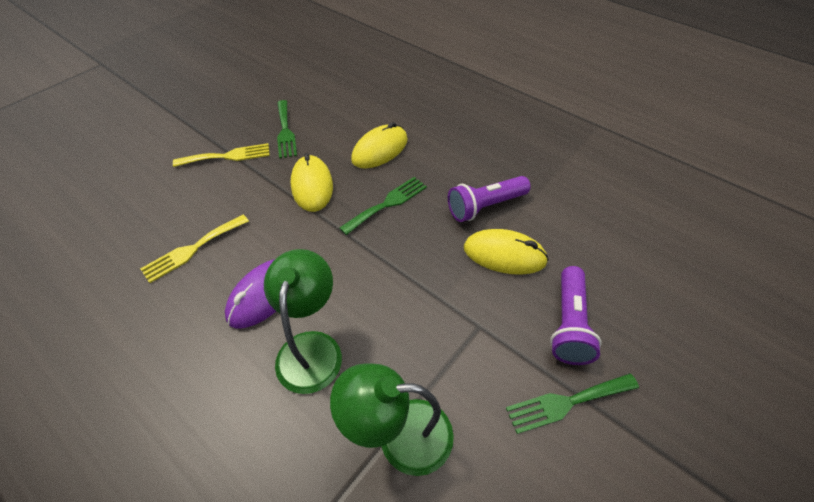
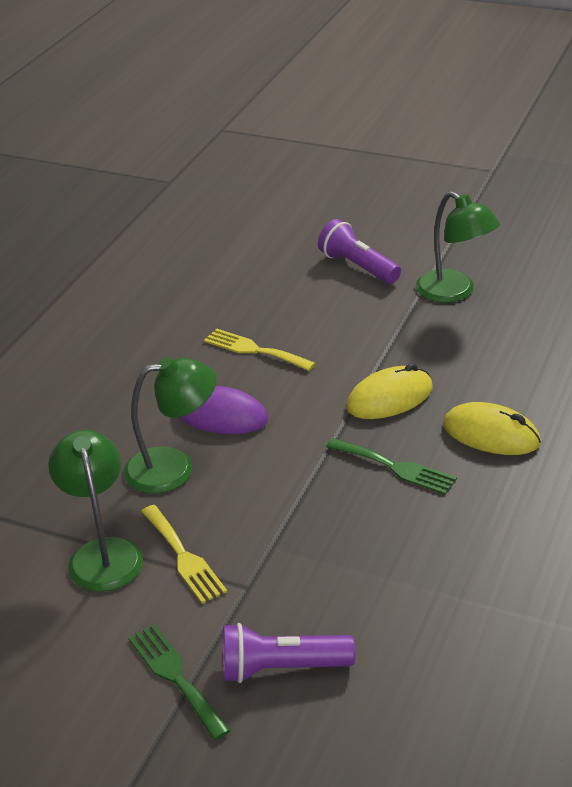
camera: 75 degrees right, 15 degrees down
(221, 121) = (454, 292): none -> green lamp
(227, 156) = (398, 320): yellow fork -> yellow fork (183, 557)
(285, 131) = (471, 346): green fork -> none
(485, 206) = (442, 558): purple flashlight -> purple flashlight (358, 267)
(504, 254) = (364, 591): yellow mouse -> none

